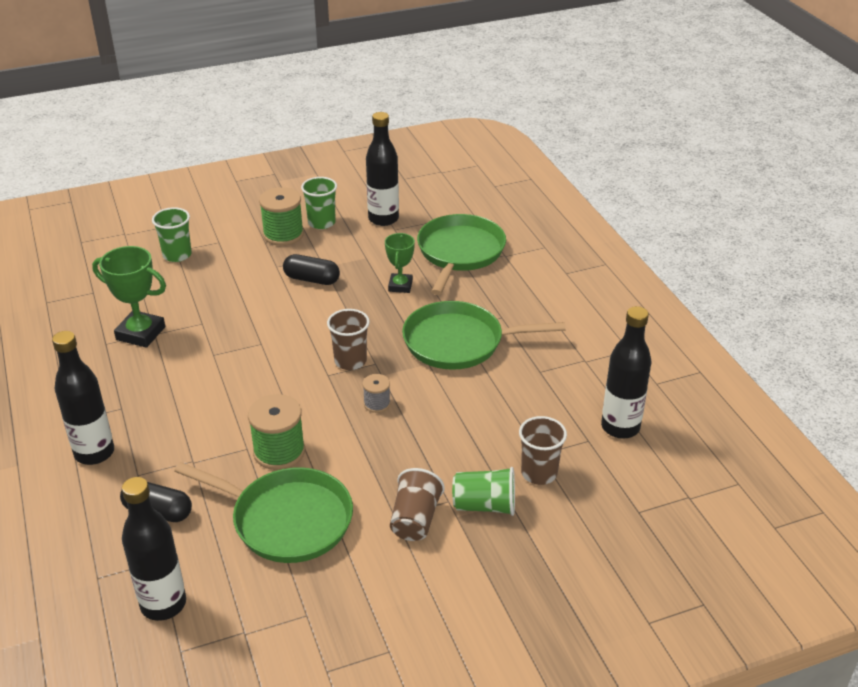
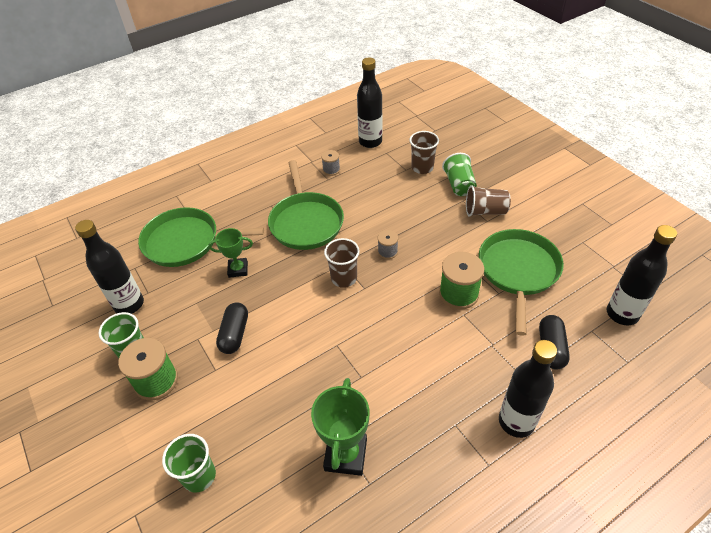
camera: 100 degrees left, 10 degrees up
(559, 377) = (331, 170): none -> grey spool

